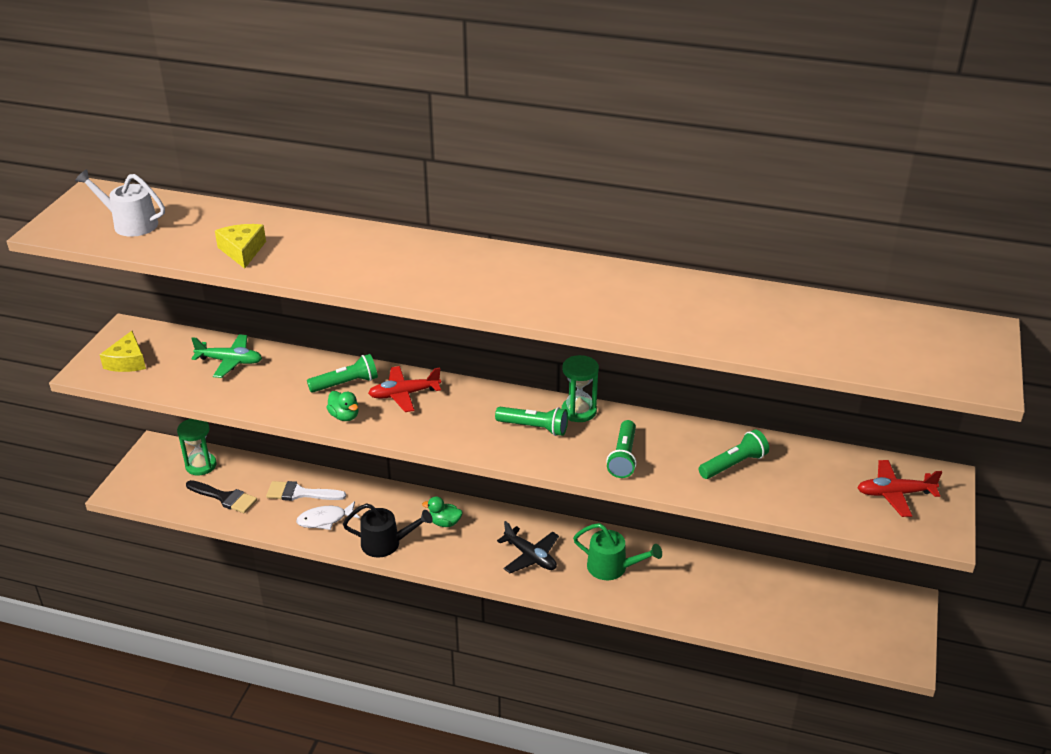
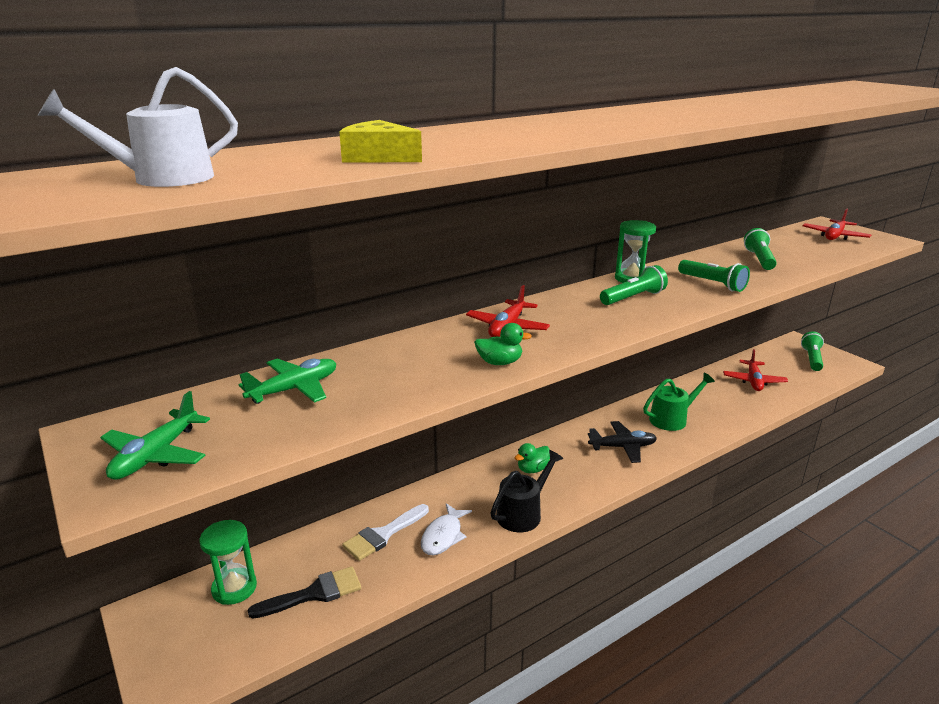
camera: 50 degrees left, 10 degrees down
(127, 361) = (156, 455): yellow cheese -> green plane
(346, 384) = (446, 345): green flashlight -> green flashlight (812, 359)
(758, 596) = (753, 381): none -> red plane

